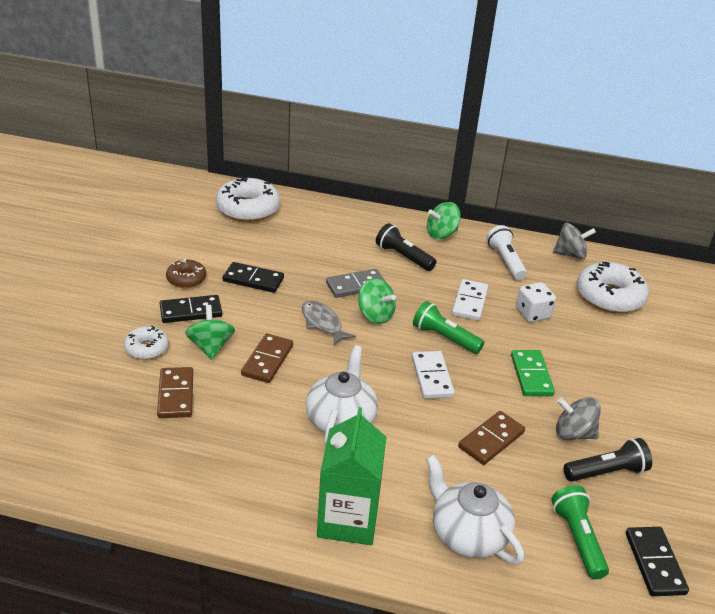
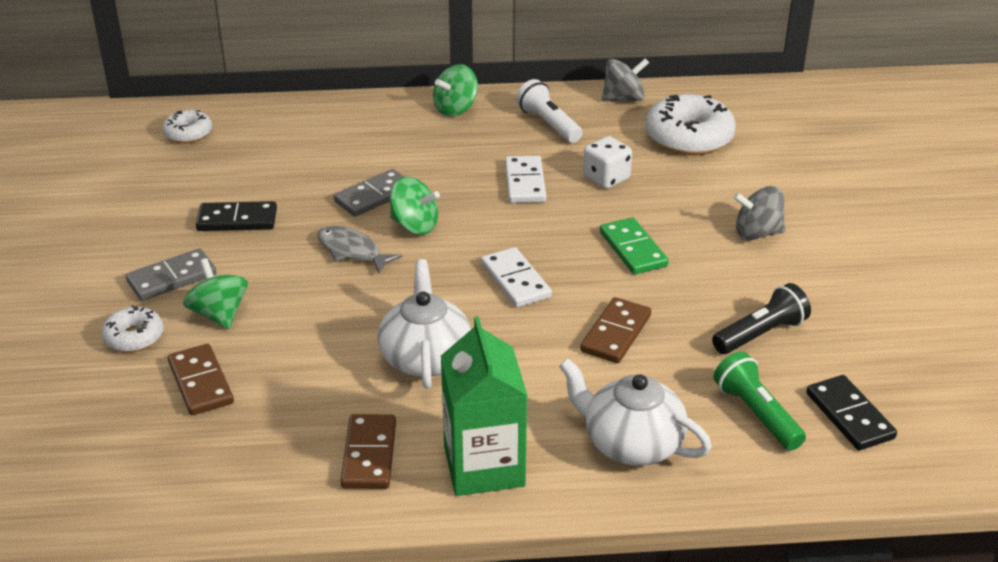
camera: 15 degrees left, 0 degrees up
(186, 279) = (146, 240): brown donut -> none
(191, 311) = (172, 278): black domino -> grey domino
(248, 209) = (188, 133): white donut -> white donut, size x0.55
(267, 360) = (301, 312): brown domino -> brown domino (369, 455)
(403, 257) = (419, 148): black flashlight -> none
(444, 338) = (511, 232): green flashlight -> none
(573, 433) = (707, 302): grey spinning top -> grey spinning top (757, 233)

